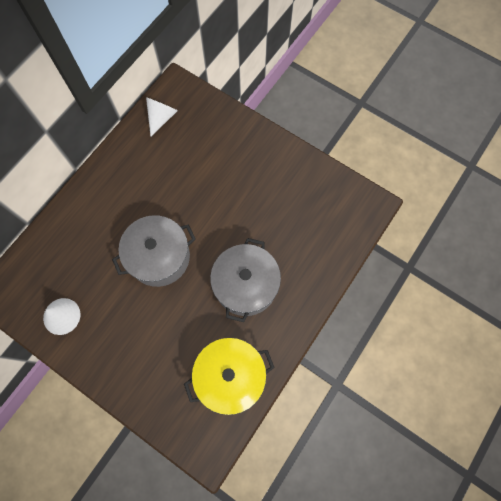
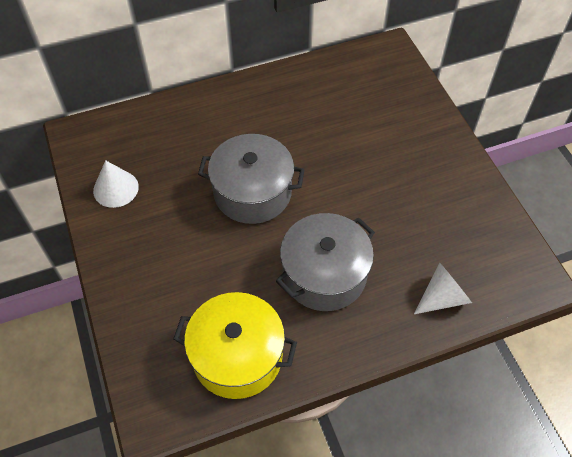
camera: 35 degrees right, 15 degrees down
(161, 118) = (353, 69): white cone -> white cone (442, 297)

